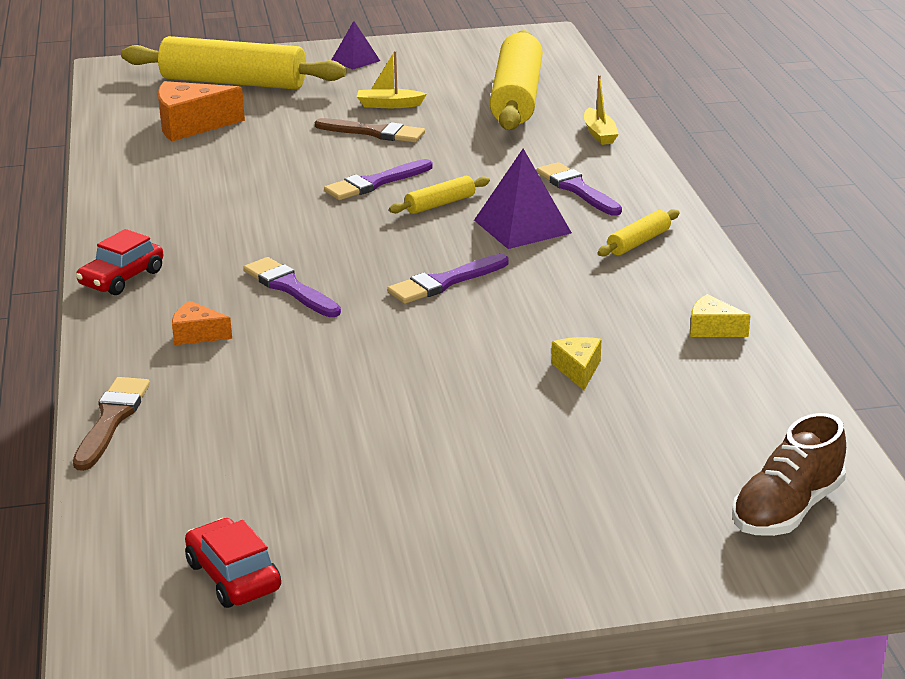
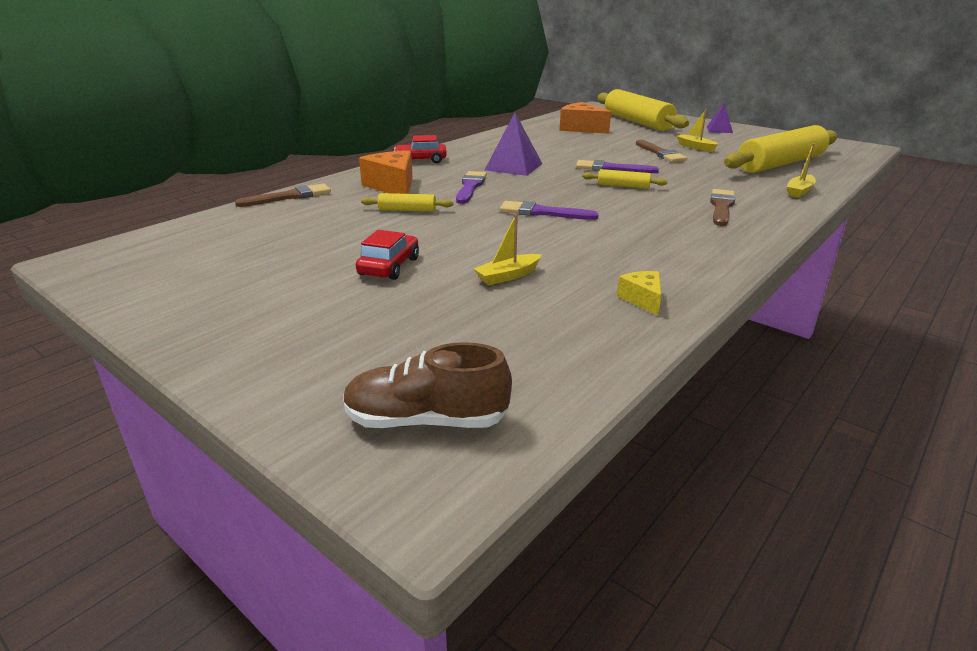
camera: 50 degrees right, 0 degrees up
(197, 334) = (393, 186): orange cheese -> orange cheese, size x1.86
(233, 576) = (160, 265): red car -> red car (389, 266)
(522, 226) = (645, 209): purple pyramid -> purple pyramid (513, 166)
(577, 189) = (721, 207): purple brush -> brown brush
(578, 370) = (508, 276): yellow cheese -> yellow boat
(638, 242) = (701, 241): yellow rolling pin -> yellow rolling pin (407, 210)

